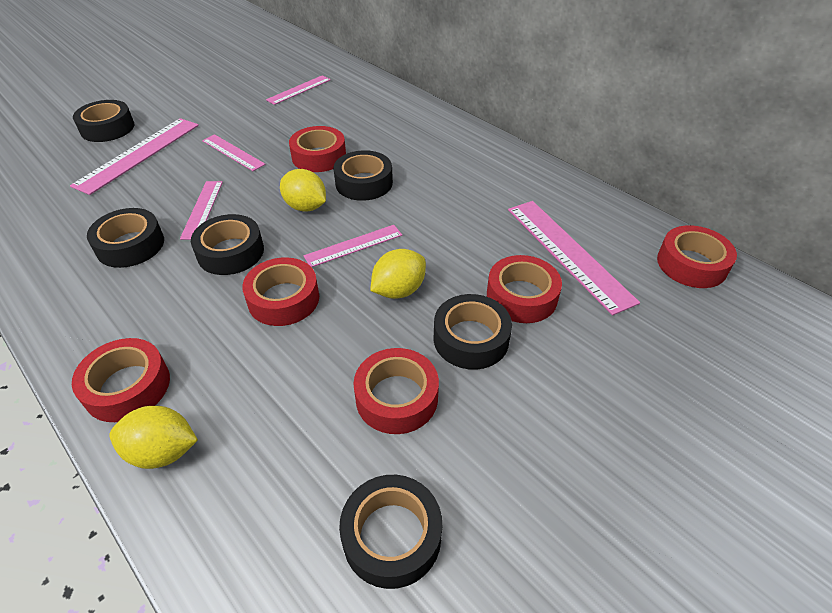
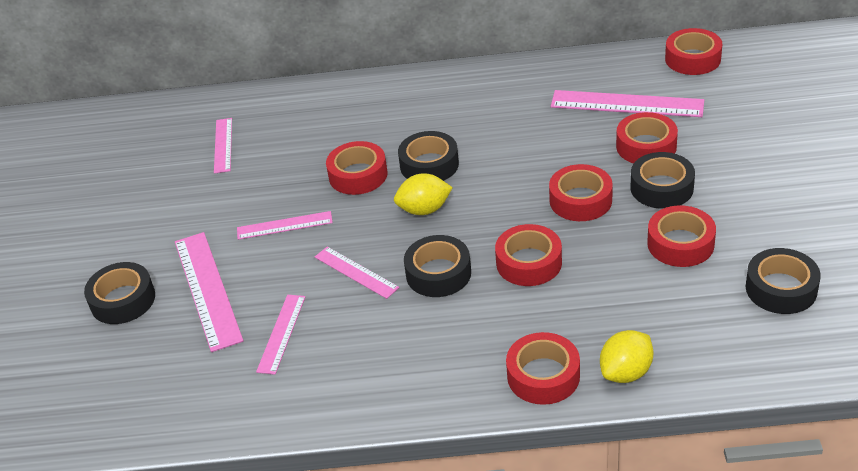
camera: 45 degrees left, 5 degrees down
(130, 245) = (360, 332): black tape -> none
(353, 245) = (505, 202): pink ruler -> pink ruler (281, 333)
(399, 290) = (580, 200): yellow lemon -> red tape

